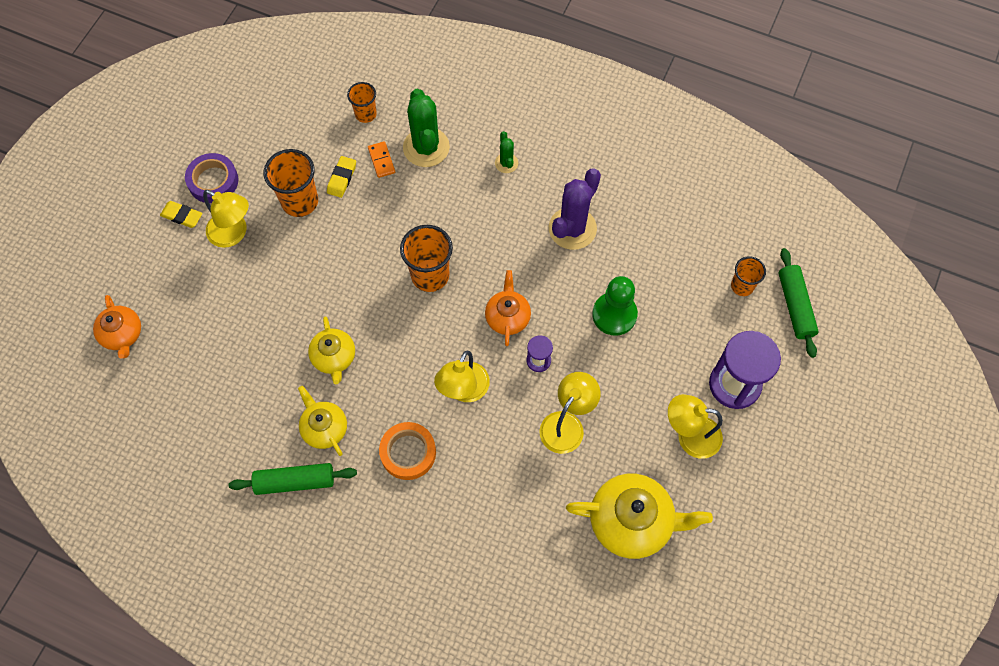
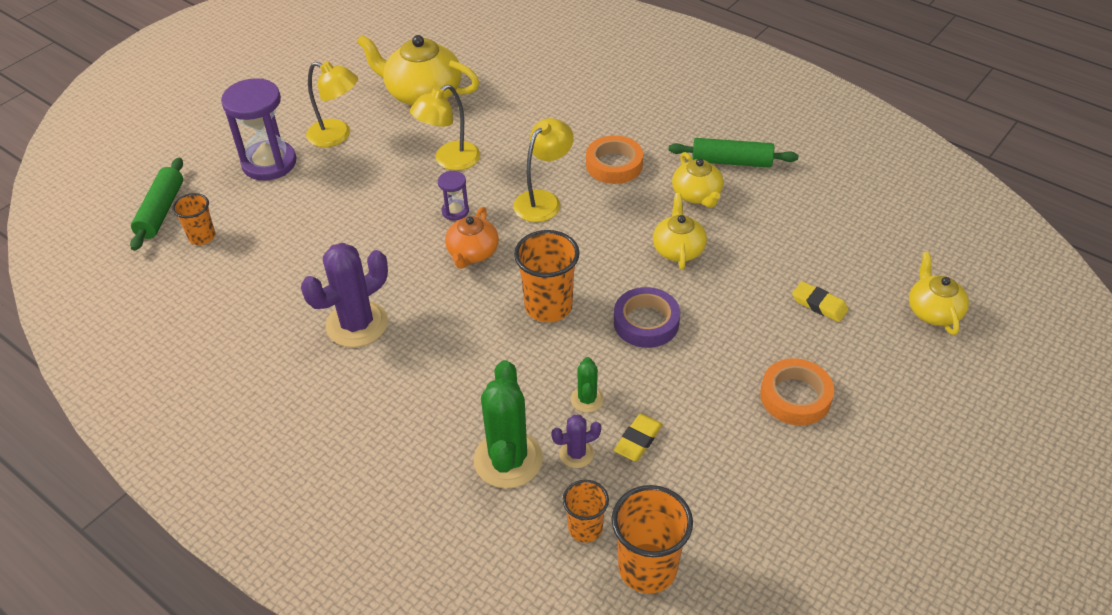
camera: 165 degrees left, 20 degrees down
(122, 334) = (933, 311): orange teapot -> yellow teapot
(182, 216) = (870, 433): yellow eraser -> yellow eraser (819, 304)
(213, 181) = (826, 472): purple tape -> purple tape (646, 322)
(234, 234) = (795, 396): yellow lamp -> orange tape
(300, 201) = (701, 420): orange cup -> orange cup (647, 568)
(381, 160) = (576, 454): orange domino -> purple cactus
(506, 163) = (404, 416): green cactus -> green cactus (587, 399)
(614, 314) = (354, 235): green pawn -> none

